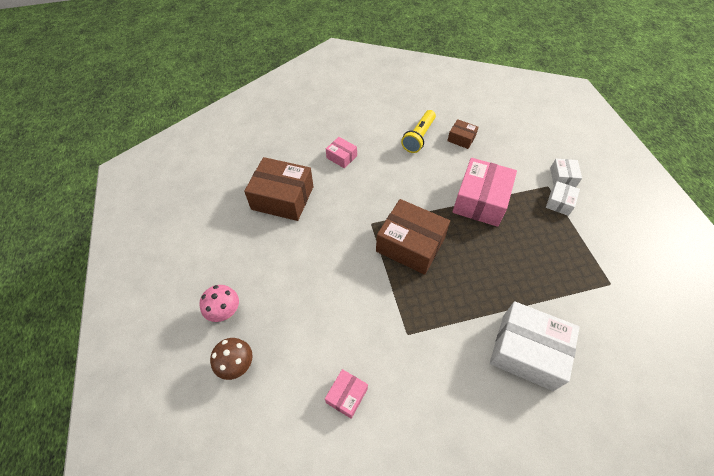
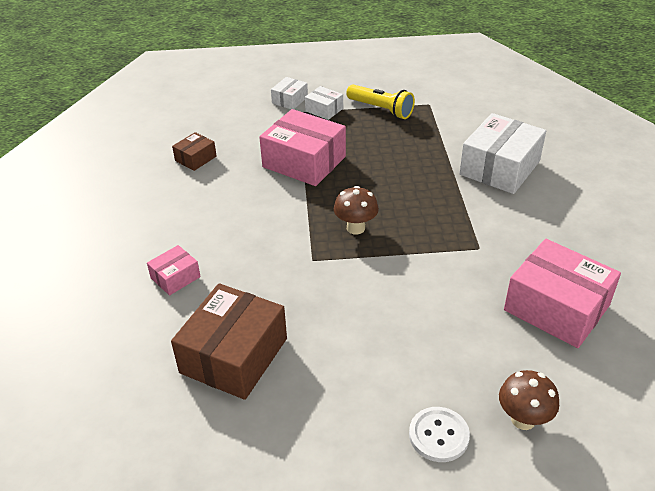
camera: 80 degrees left, 15 degrees down
(225, 312) = (438, 435): pink mushroom -> white button
(347, 395) = (556, 308): pink box -> pink box, size x2.02
(410, 244) = (355, 228): brown box -> brown mushroom
(418, 137) = (174, 194): yellow flashlight -> yellow flashlight (381, 109)
(562, 177) = (290, 100): white box -> white box turned 75 degrees counterclockwise

